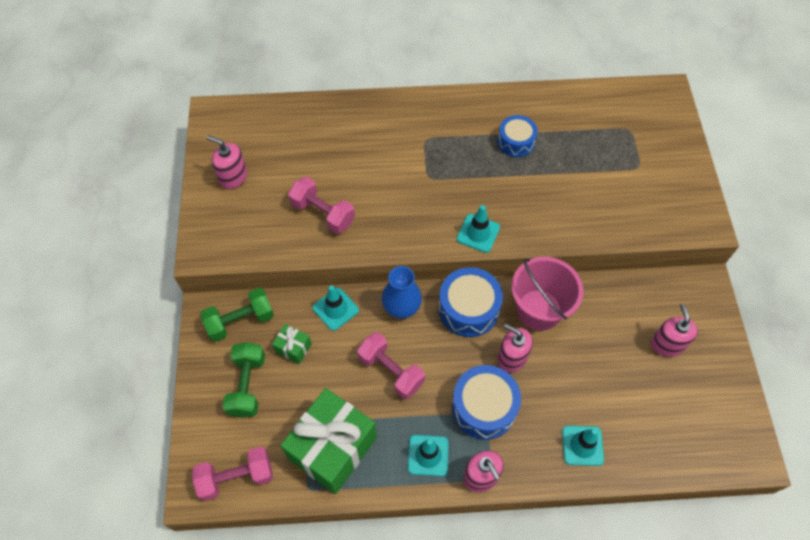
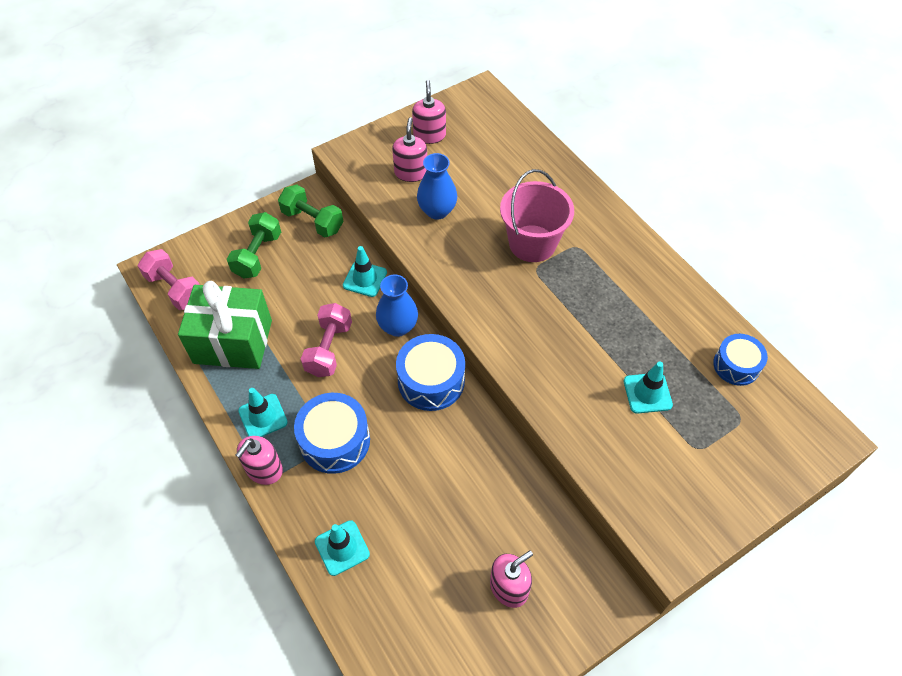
camera: 60 degrees right, 5 degrees down
(247, 385) = (258, 255): green dumbbell -> green dumbbell turned 45 degrees counterclockwise
(293, 348) = (309, 268): green gift -> none
(323, 213) = (437, 211): pink dumbbell -> blue vase
(478, 233) = (501, 336): turquoise traffic cone -> turquoise traffic cone (647, 393)
(512, 357) = (401, 441): pink soap dispenser -> pink soap dispenser (411, 173)
(516, 142) = (635, 320): blue drum -> blue drum (736, 365)
(539, 310) = (469, 442): pink bucket -> pink bucket (532, 243)

